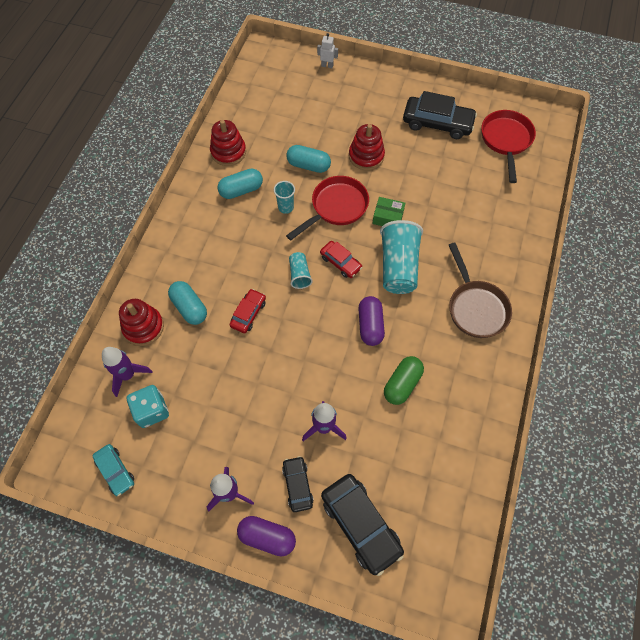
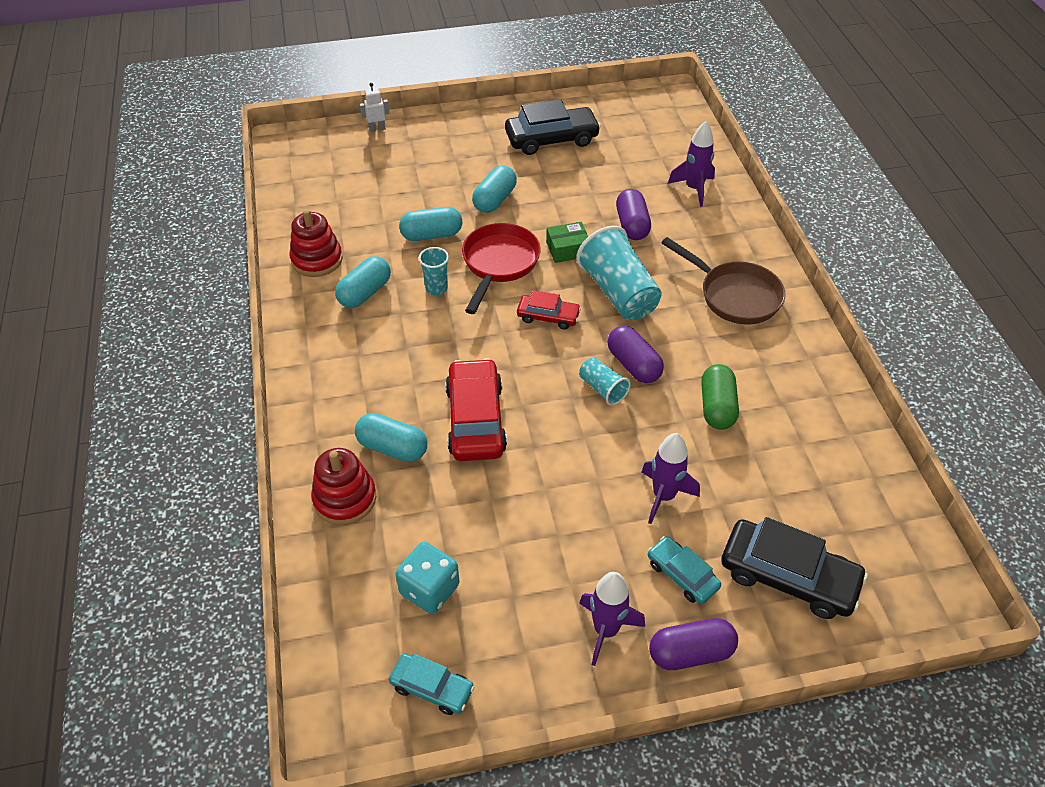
camera: 30 degrees left, 15 degrees down
(128, 375) = (364, 564): purple rocket -> purple rocket (694, 189)
(248, 313) = (476, 419): red car -> red car, size x1.77
(297, 485) = (682, 574): black car -> turquoise car
(299, 274) = (508, 350): turquoise cup -> turquoise cup (602, 389)
(366, 156) = (494, 200): red stacking toy -> turquoise capsule
(444, 218) = (632, 225): none -> purple capsule
(506, 141) = (639, 128): red pan -> none

